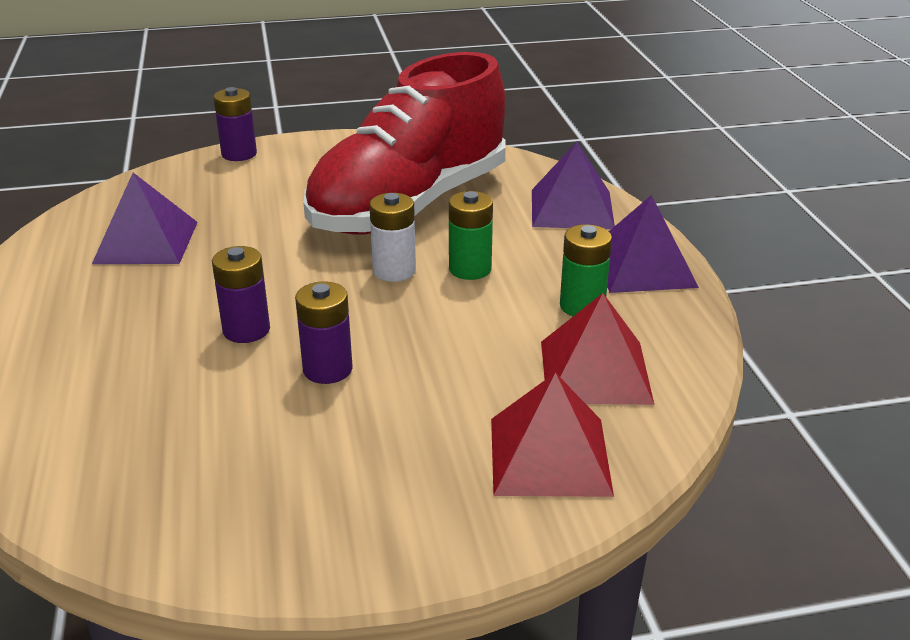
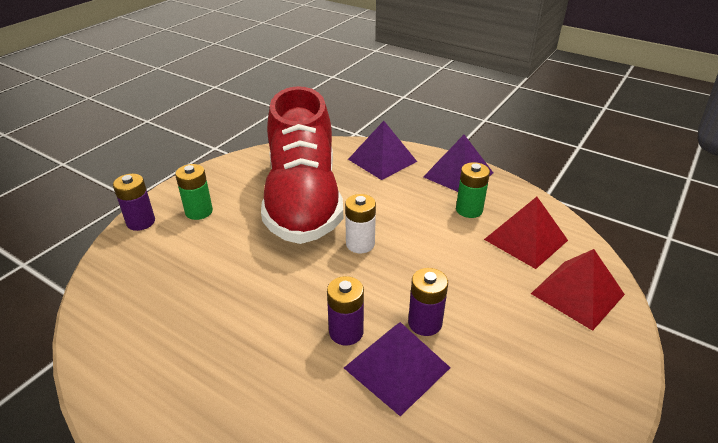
camera: 45 degrees left, 5 degrees up
(146, 242) = (182, 319): purple pyramid -> purple pyramid (396, 367)
(470, 269) = (393, 220): green battery -> green battery (199, 211)

